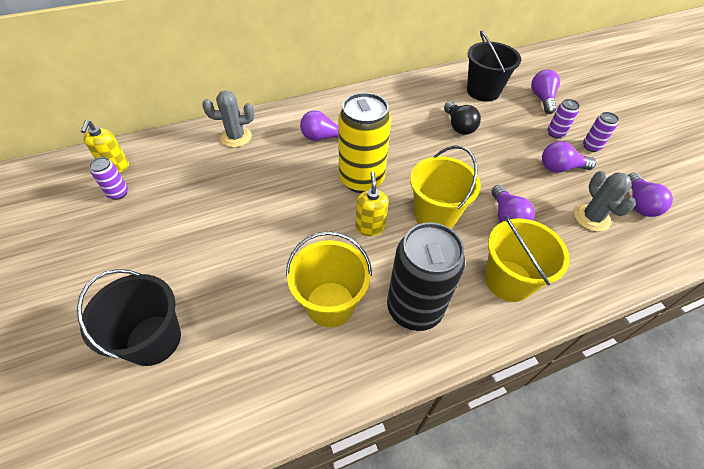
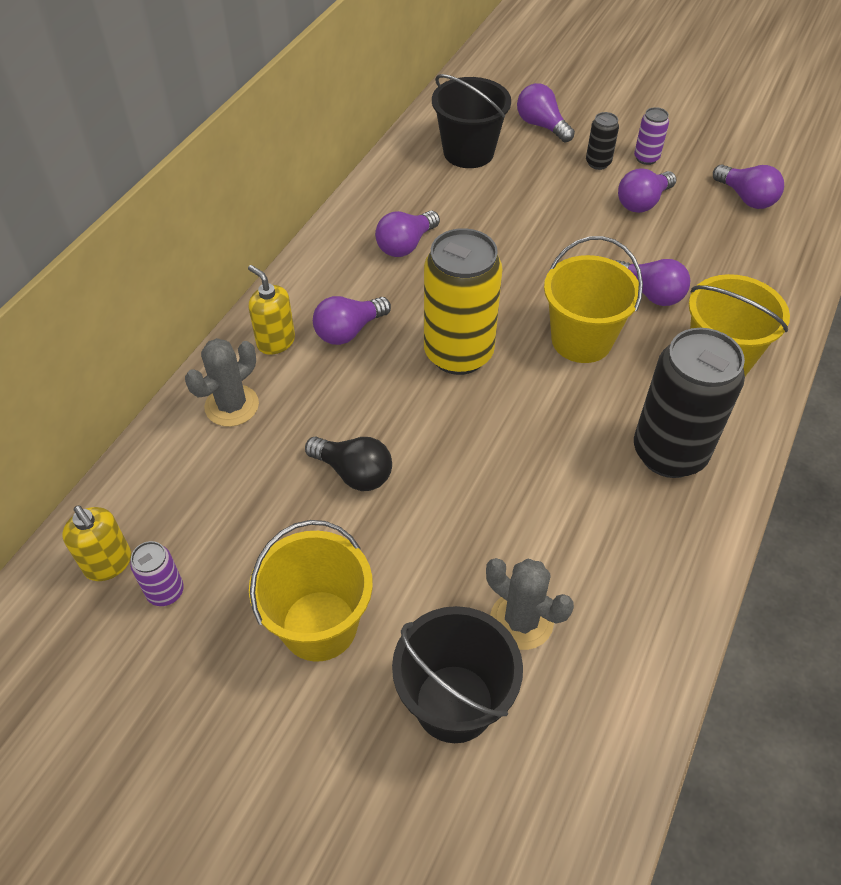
camera: 40 degrees left, 0 degrees up
(330, 304) = (588, 513): yellow bucket -> yellow bucket (319, 625)
(370, 227) = (532, 402): yellow soap dispenser -> yellow soap dispenser (276, 341)
(397, 116) = (406, 245): none -> purple light bulb
(459, 126) = (491, 216): black light bulb -> black light bulb (354, 473)
(555, 133) = (598, 163): purple can -> black can
(591, 218) = (722, 241): grey cactus -> grey cactus (521, 621)

